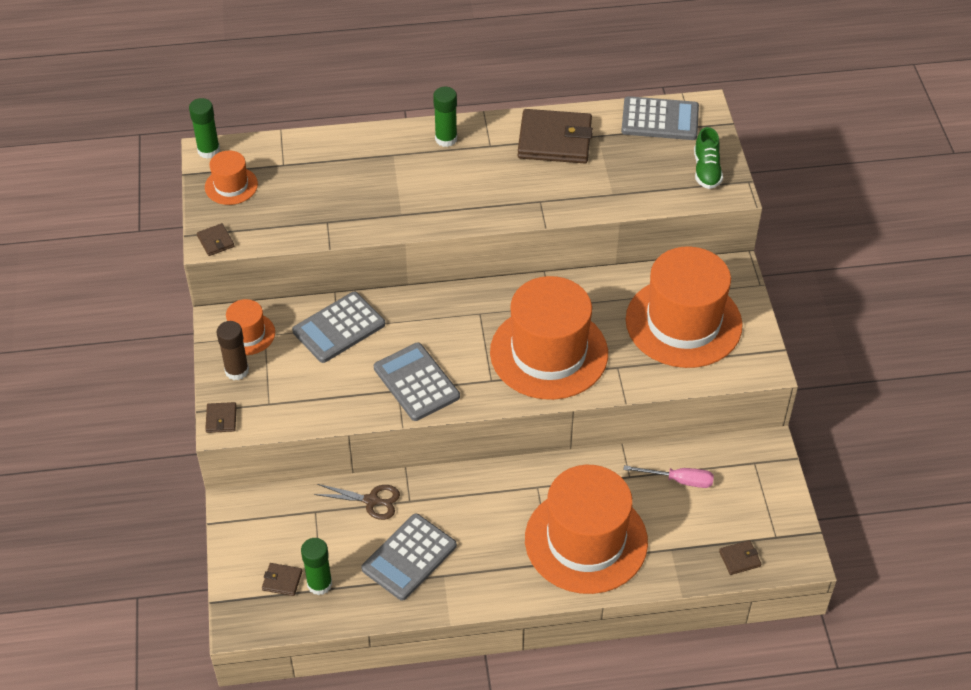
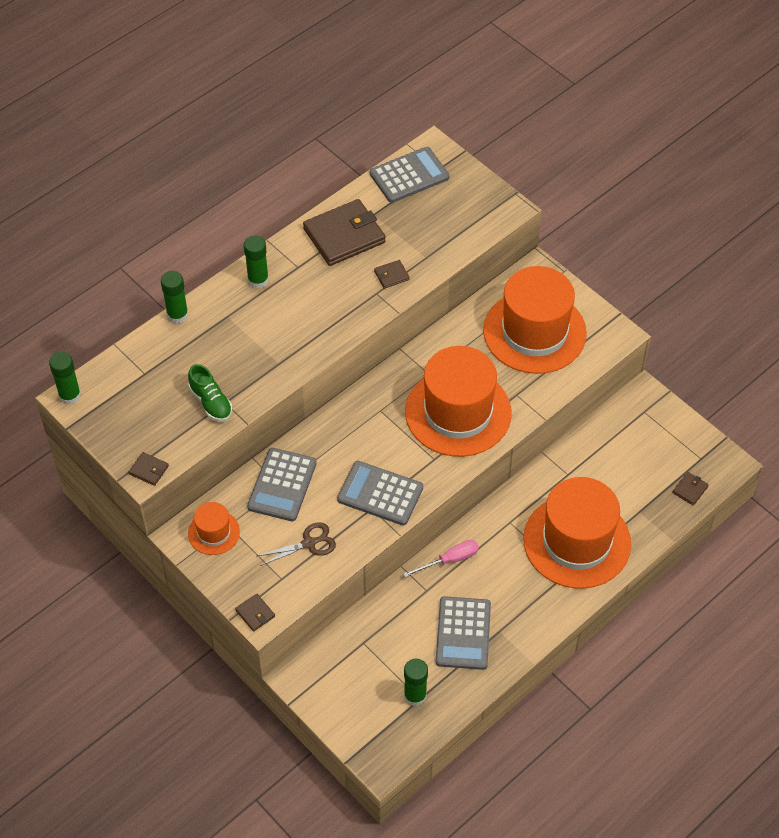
camera: 35 degrees left, 5 degrees up
(231, 186) = (117, 415): orange hat -> none
(237, 371) = (232, 567): brown glue stick -> none
(282, 581) = (385, 711): brown wallet -> brown wallet (391, 275)
(352, 133) = (177, 315): none -> green glue stick
(372, 501) = (398, 608): brown scissors -> brown scissors (309, 543)
(679, 480) = (604, 456): pink screwdriver -> pink screwdriver (449, 560)
(706, 170) = (478, 200): green shoe -> green shoe (211, 402)

